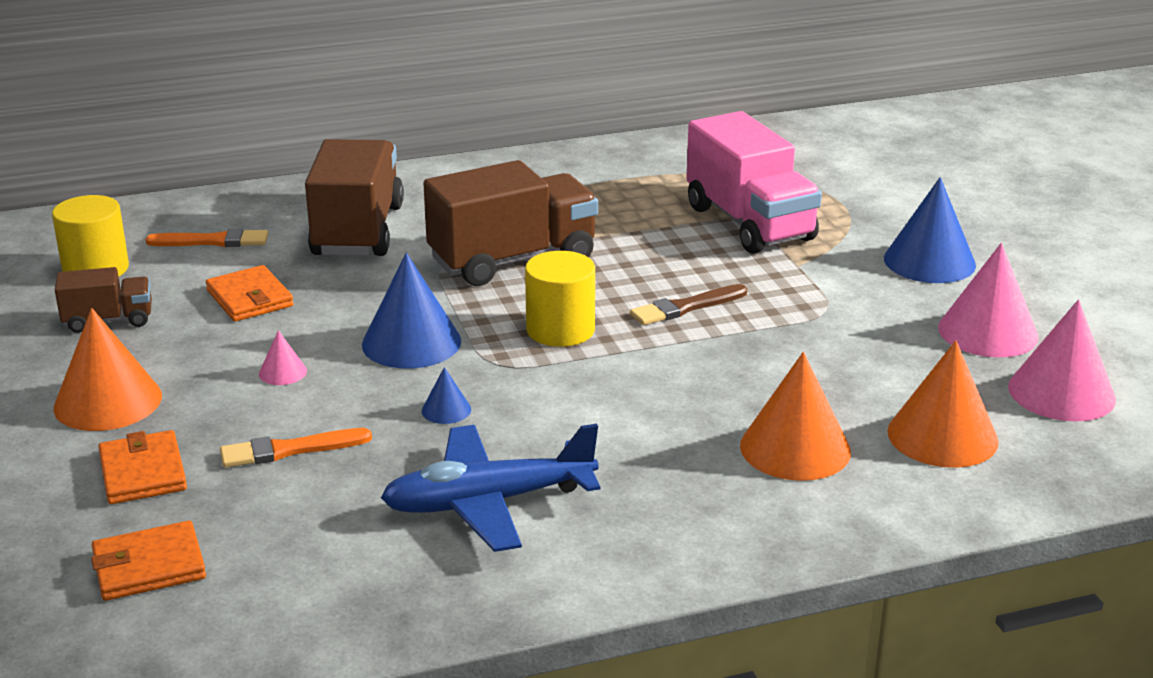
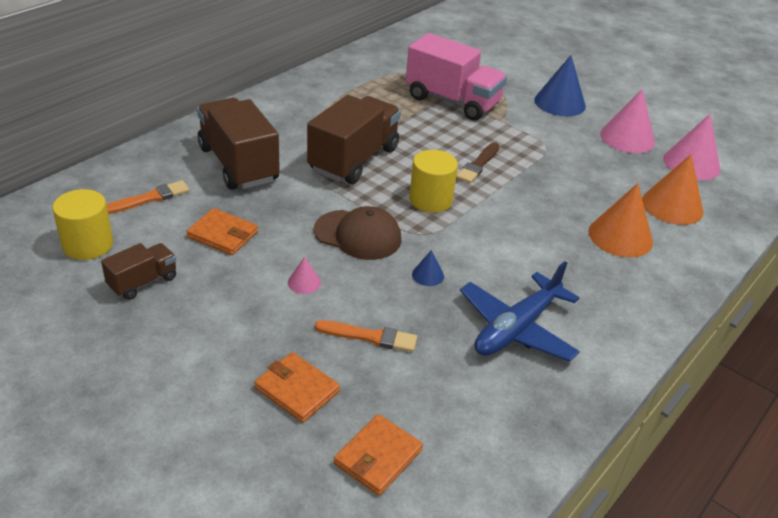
camera: 35 degrees left, 10 degrees up
(108, 401) = (213, 345): orange cone -> none
(290, 450) = (370, 337): orange brush -> orange brush turned 120 degrees counterclockwise
(411, 342) = (358, 235): blue cone -> brown cap

